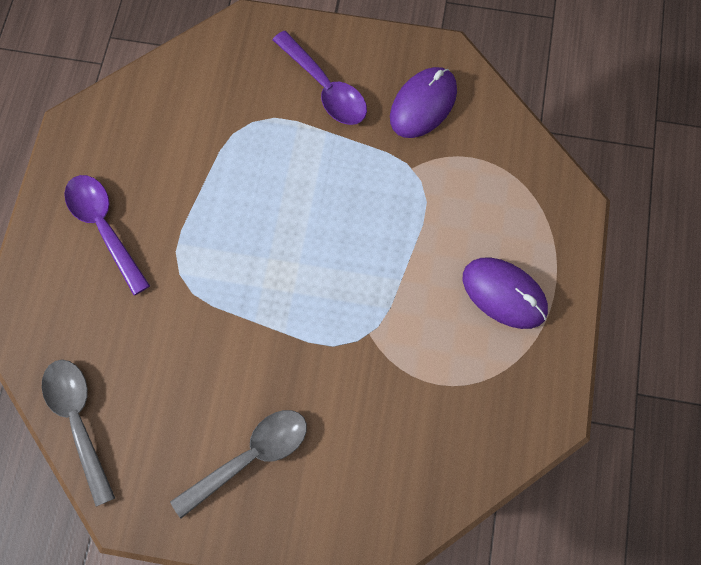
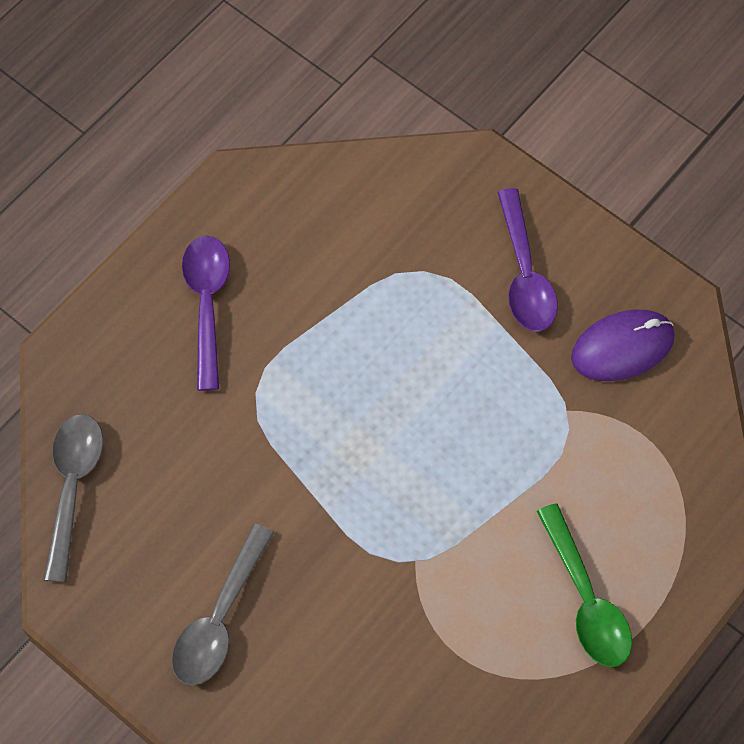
camera: 30 degrees right, 5 degrees down
(250, 457) = (220, 618): grey spoon -> grey spoon turned 120 degrees clockwise
(504, 294) = (586, 599): purple mouse -> green spoon

